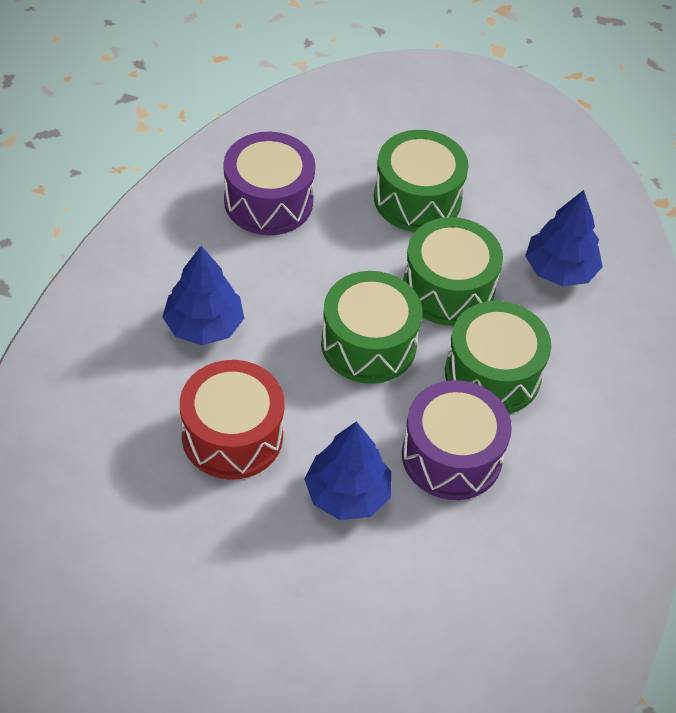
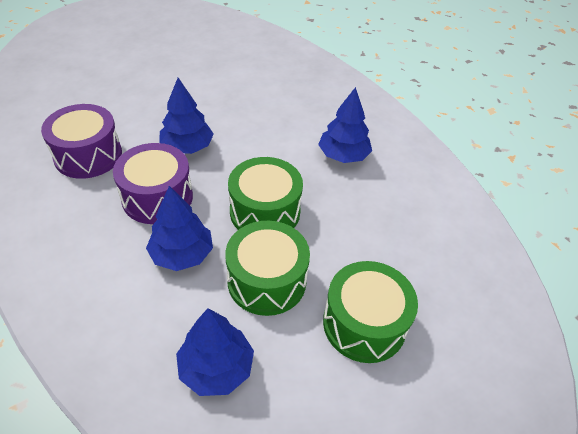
camera: 130 degrees right, 5 degrees down
(232, 435) = (264, 130): red drum -> none
(268, 201) = (422, 235): purple drum -> purple drum (88, 155)
(492, 374) = (182, 254): green drum -> blue tree

